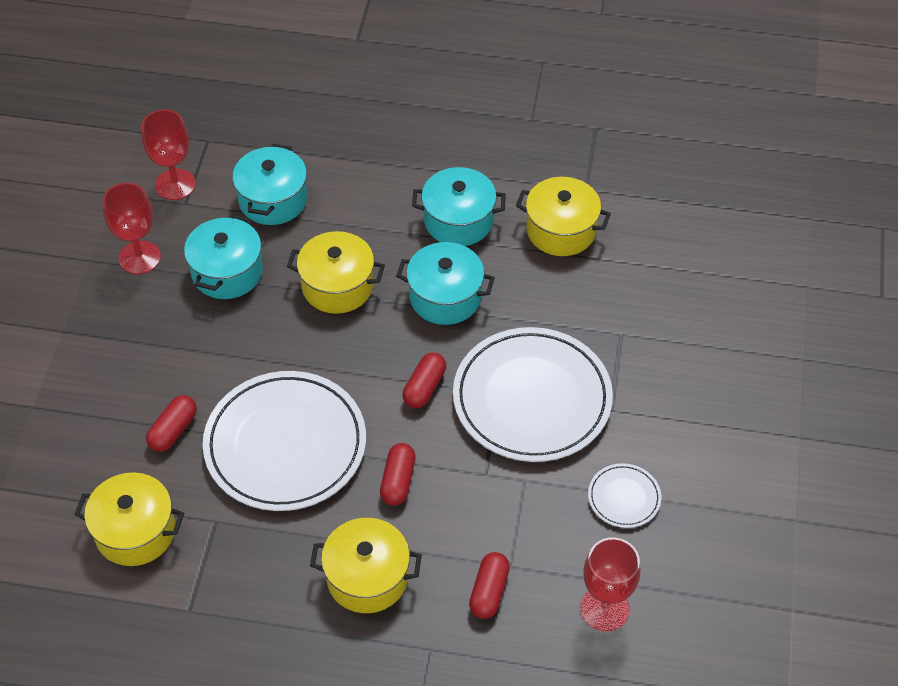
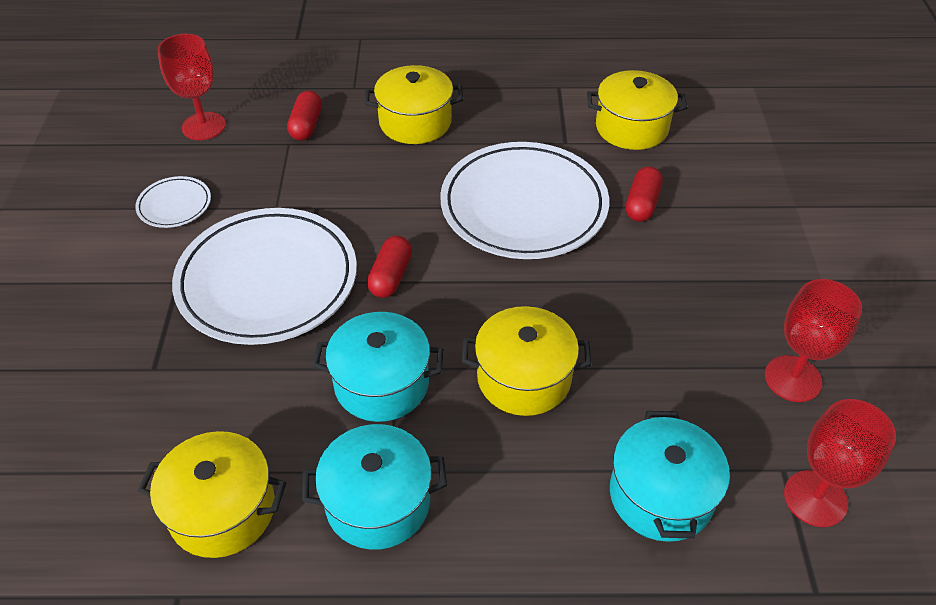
camera: 170 degrees right, 5 degrees down
(227, 272) = (671, 376): turquoise pot -> none
(398, 481) = (402, 191): red capsule -> none

